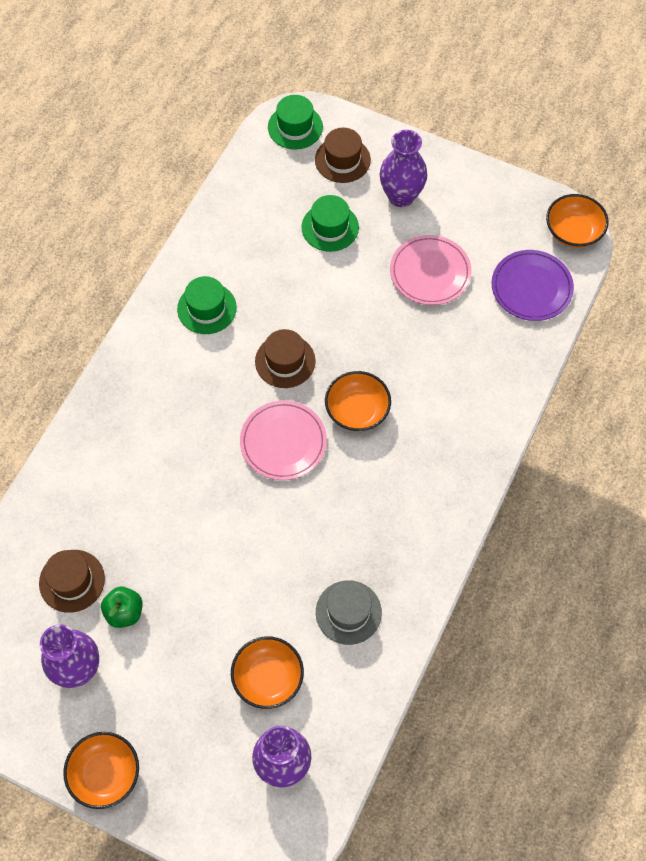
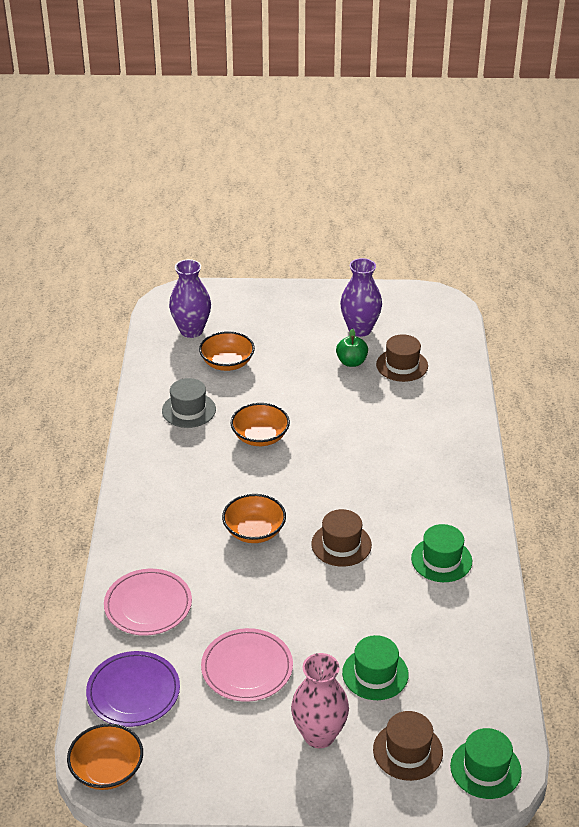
camera: 155 degrees right, 25 degrees down
(105, 774) = (304, 295): orange bowl -> orange bowl (260, 437)
(283, 442) = (304, 489): pink plate -> pink plate (148, 605)
(401, 196) = (319, 735): purple vase -> pink vase

